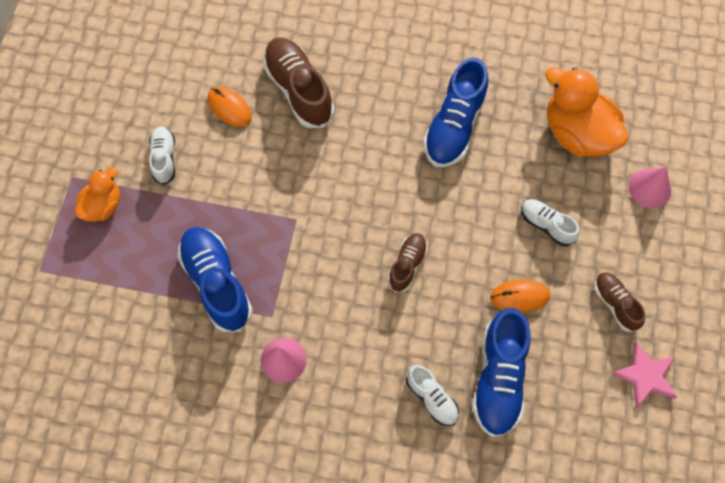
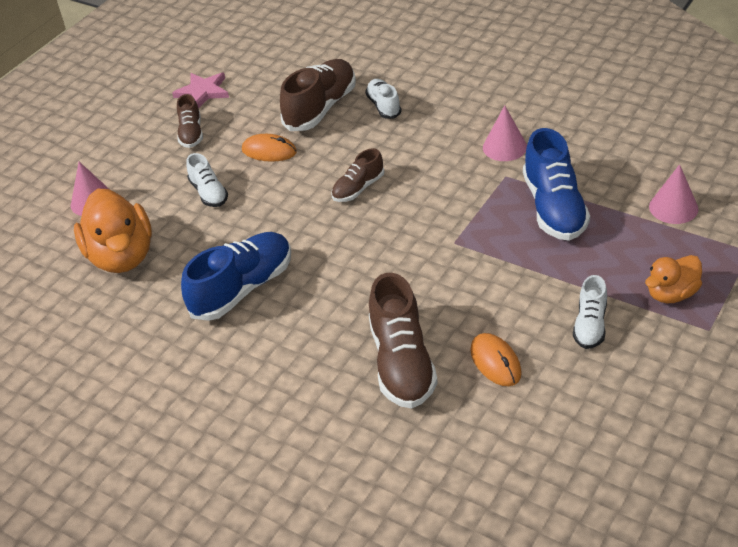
camera: 155 degrees left, 25 degrees down
(108, 310) = (673, 207): none -> pink cone
(499, 378) = (320, 108): blue shoe -> brown shoe

